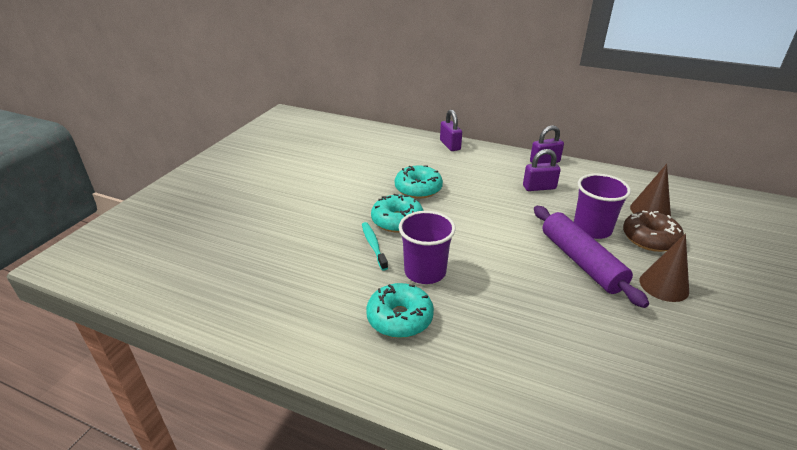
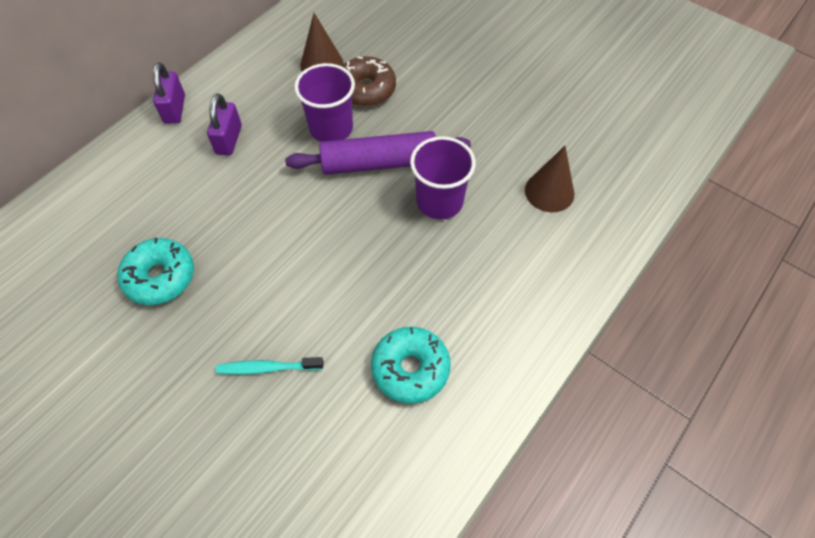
camera: 75 degrees left, 25 degrees up
(397, 221) = (225, 325): turquoise donut -> none
(425, 272) = (342, 320): purple cup -> purple cup (439, 201)
(450, 145) = (62, 199): purple padlock -> none
(664, 285) = (435, 116): brown cone -> brown cone (549, 192)

